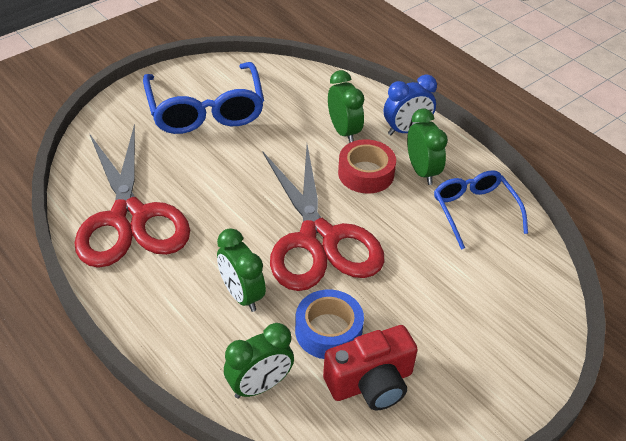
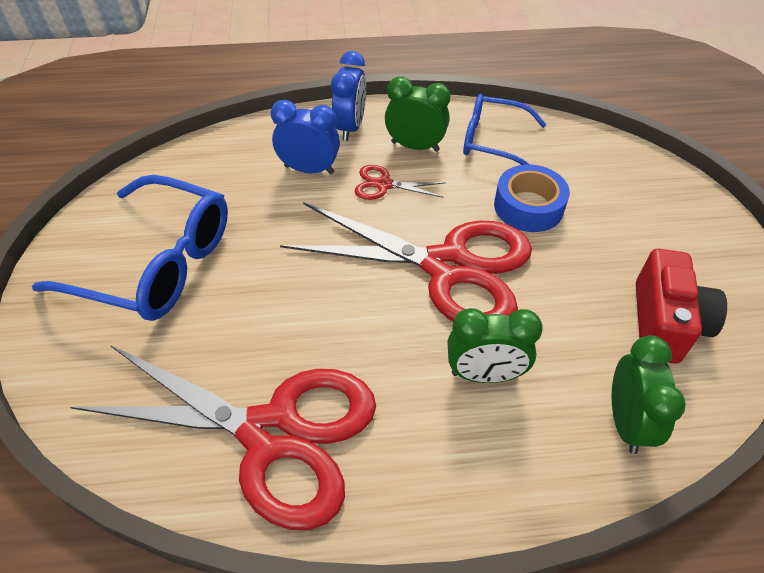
camera: 55 degrees left, 5 degrees up
(328, 331) = (580, 323): blue tape -> blue tape (528, 207)
(343, 131) = (309, 170): green clock -> blue clock
(366, 173) = (384, 184): red tape -> red scissors

